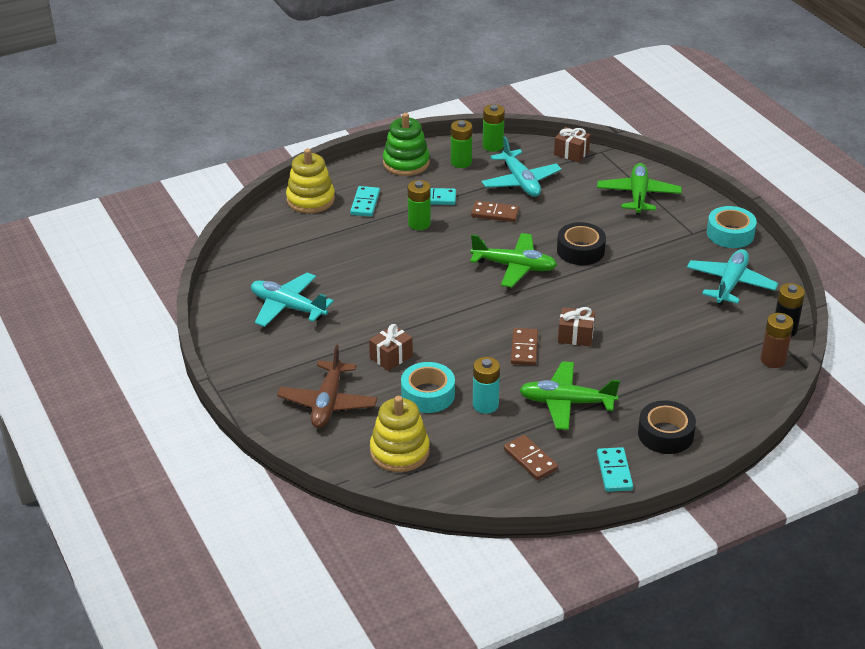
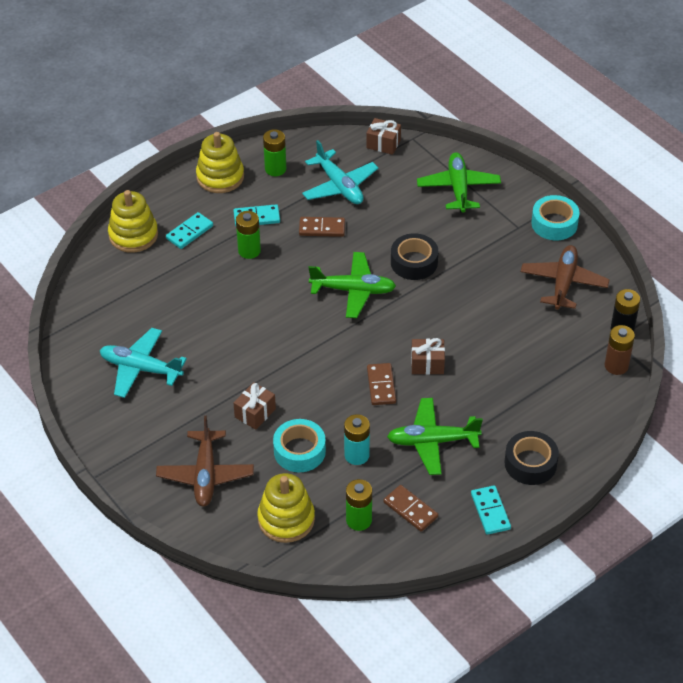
camera: 10 degrees left, 10 degrees up
(365, 203) = (189, 232): turquoise domino -> turquoise domino turned 45 degrees clockwise
(406, 163) = (220, 177): green stacking toy -> yellow stacking toy
(493, 146) = (303, 144): green battery -> green battery (359, 520)
(730, 284) = (563, 283): turquoise plane -> brown plane

